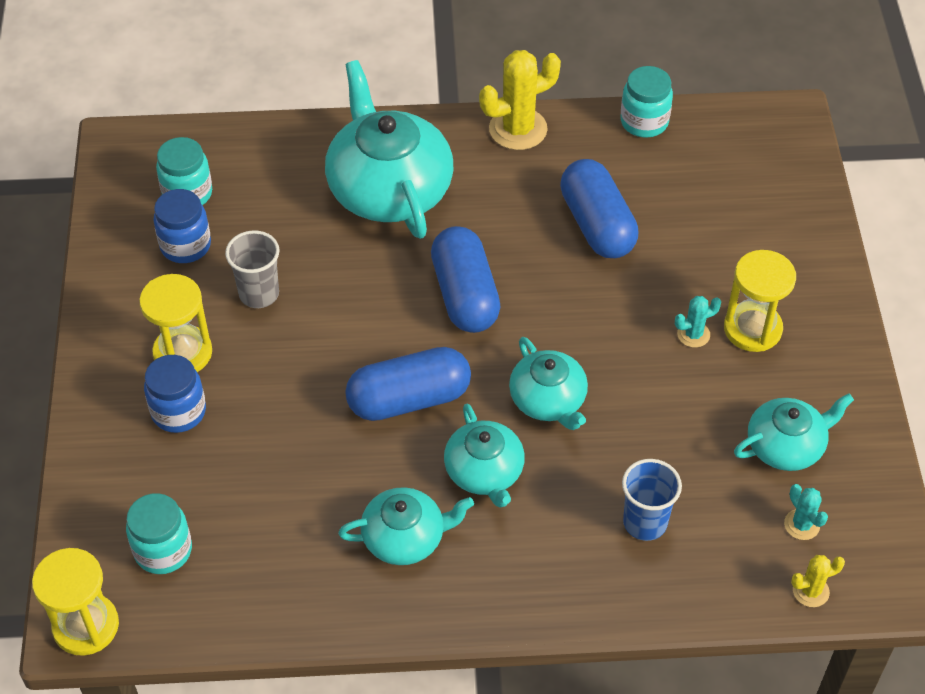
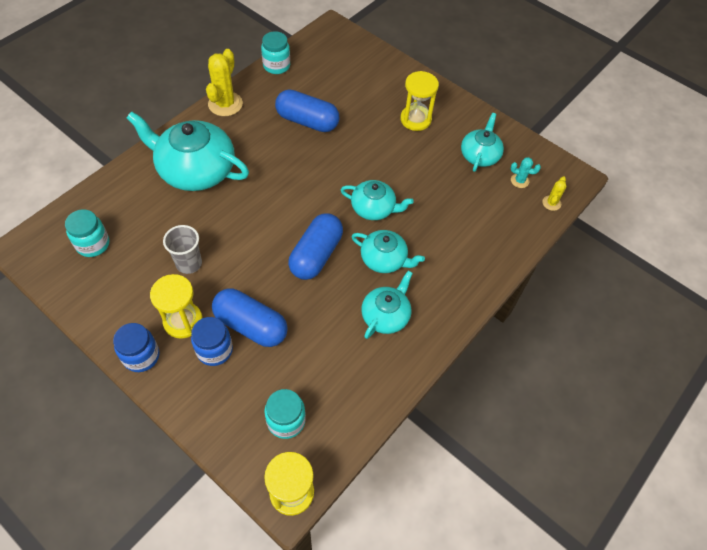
camera: 50 degrees left, 5 degrees up
(185, 245) = (122, 269): blue jar -> blue jar (141, 356)
(465, 295) = (287, 191): blue capsule -> blue capsule (251, 325)
(645, 522) = (467, 227): blue cup -> none
(693, 334) = (397, 138): turquoise cactus -> none

